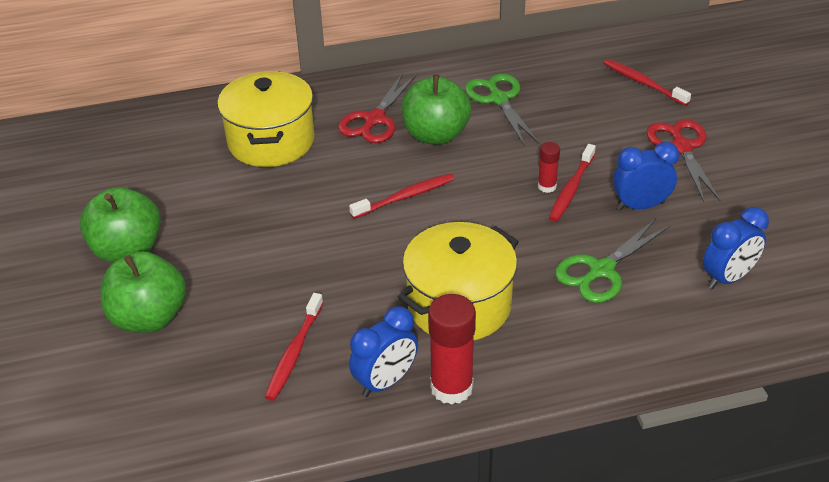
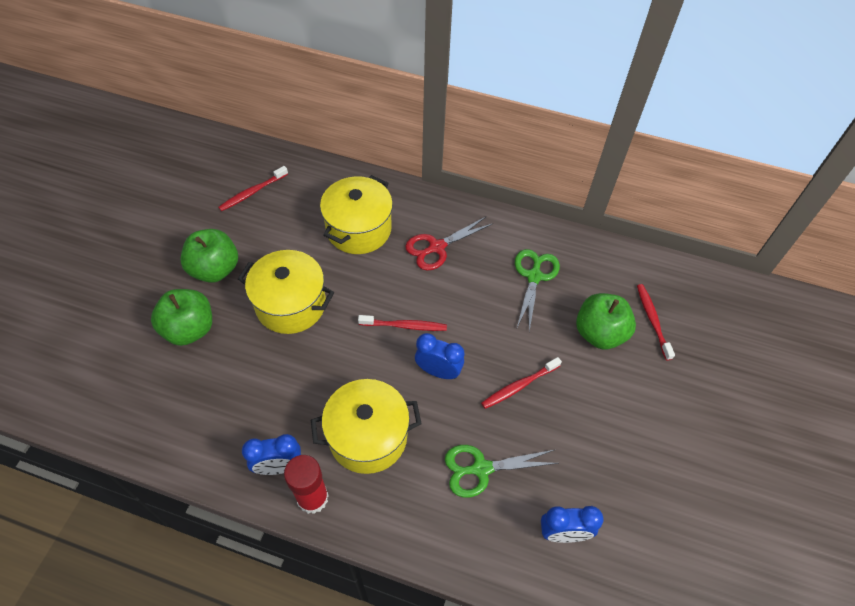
camera: 30 degrees right, 15 degrees up
(256, 238) = (291, 304): none -> yellow pot
(294, 352) = (246, 408): red toothbrush -> red toothbrush (253, 192)
(435, 135) = (466, 284): green apple -> green apple (599, 333)
(547, 186) = (504, 373): red glue stick -> none
(640, 206) = (555, 431): blue clock -> blue clock (438, 371)
(681, 147) = (630, 397): red scissors -> none

